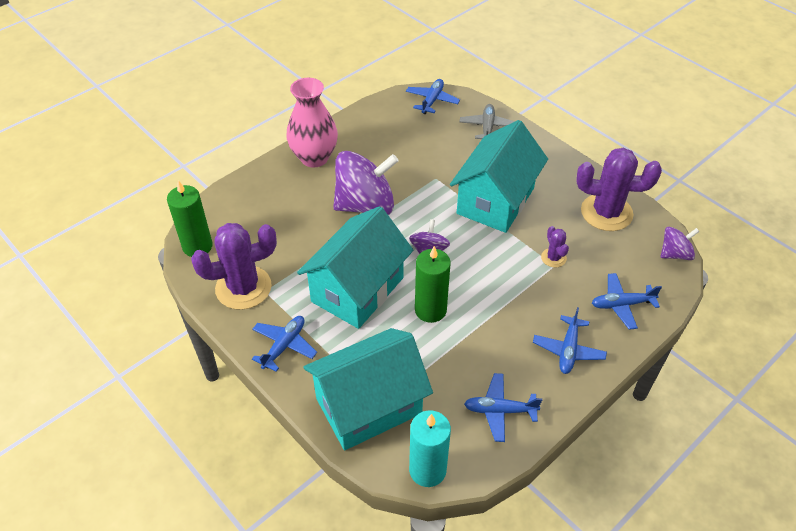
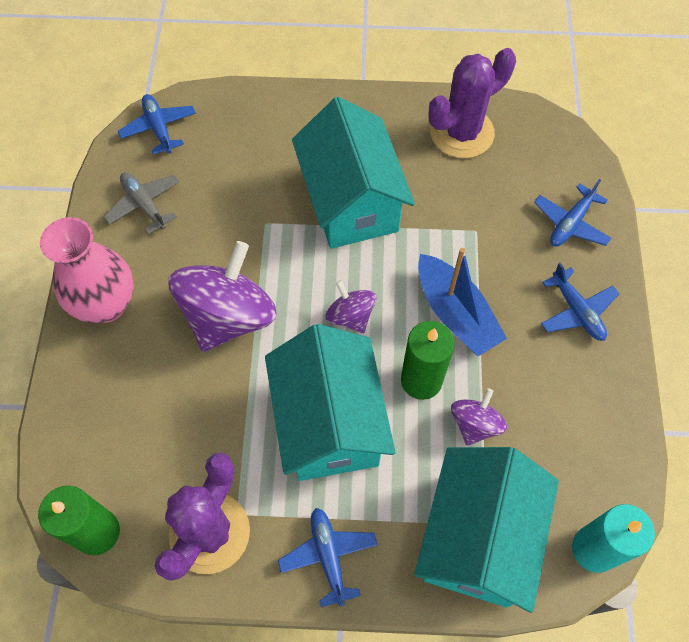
camera: 45 degrees left, 15 degrees up
(487, 127) = (252, 119): grey plane -> grey plane (144, 205)
(490, 295) = (455, 313): none -> blue boat
(499, 410) = (587, 428): blue plane -> none
(553, 258) = (467, 223): purple cactus -> none
(675, 254) = (559, 131): purple spinning top -> purple spinning top (475, 424)

